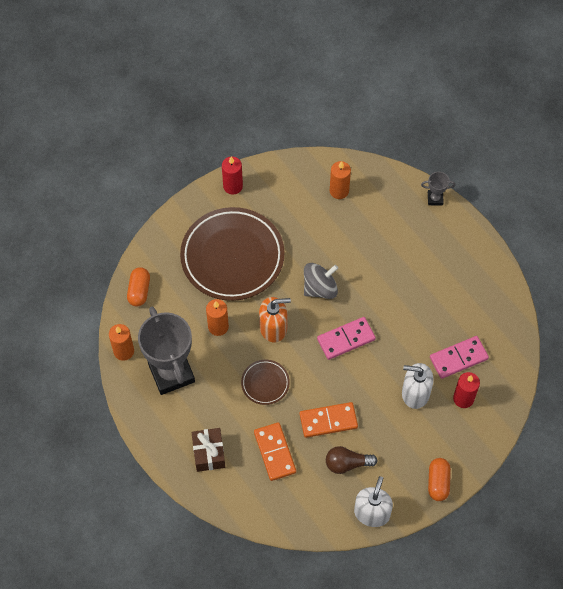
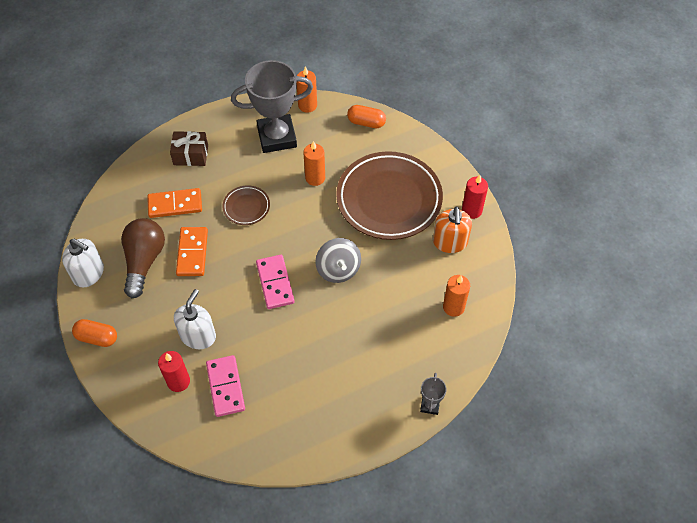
camera: 100 degrees right, 5 degrees down
(273, 327) = (303, 222): orange soap dispenser -> orange soap dispenser (450, 242)
(347, 464) = (144, 261): brown light bulb -> brown light bulb, size x1.55

